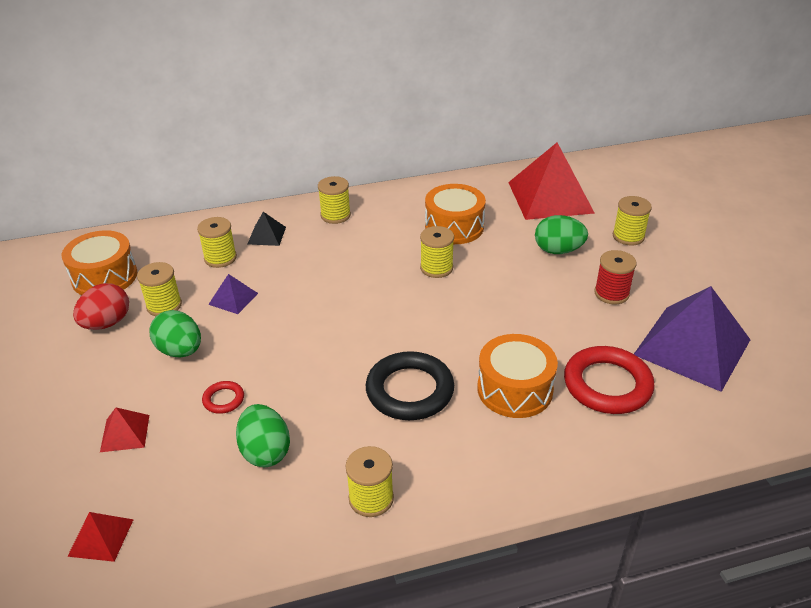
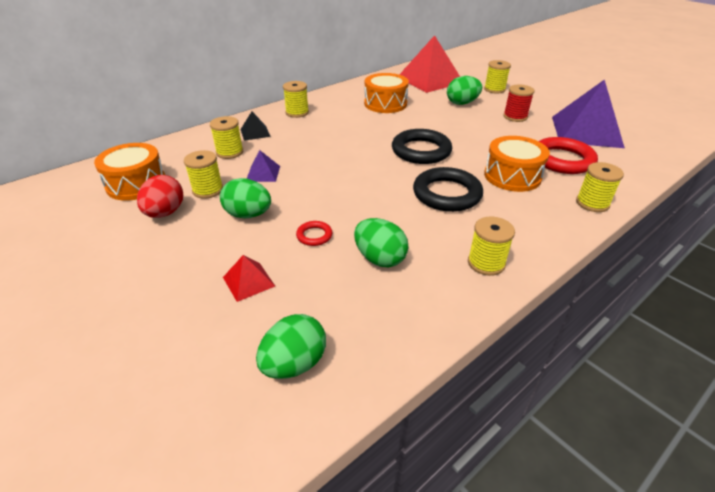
camera: 25 degrees left, 0 degrees up
(101, 537) = (294, 364): red pyramid -> green egg
(434, 316) = (421, 151): none -> black ring
(436, 268) = (396, 126): yellow spool -> yellow spool (592, 203)

